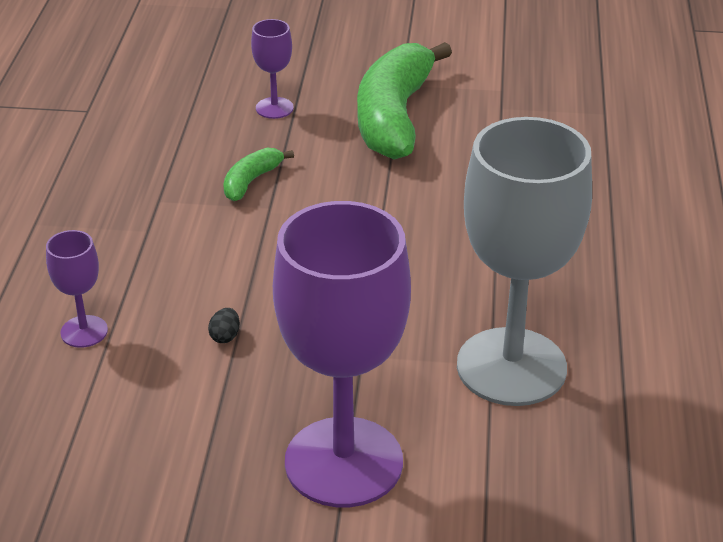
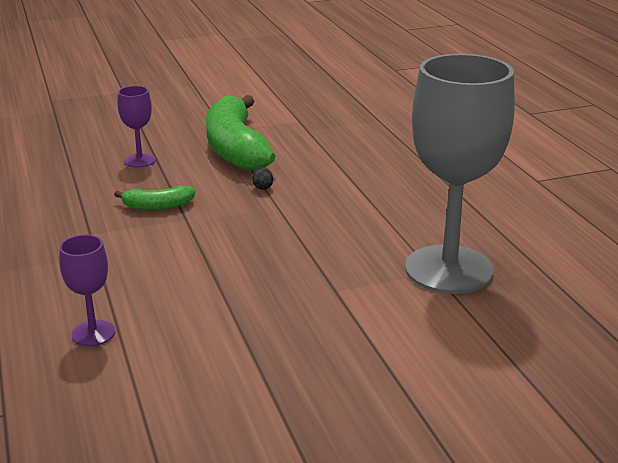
camera: 25 degrees left, 10 degrees down
(225, 336) = (218, 306): black egg -> black egg (262, 187)
(251, 181) = (158, 206): green banana -> green banana turned 105 degrees counterclockwise
(343, 462) = (382, 361): purple goblet -> none

